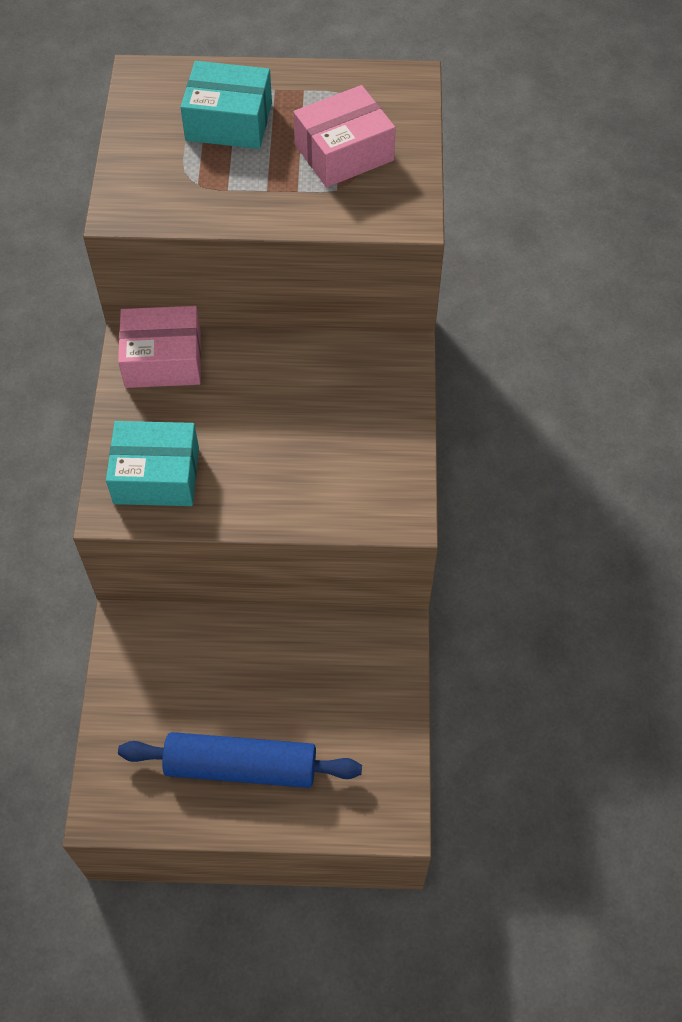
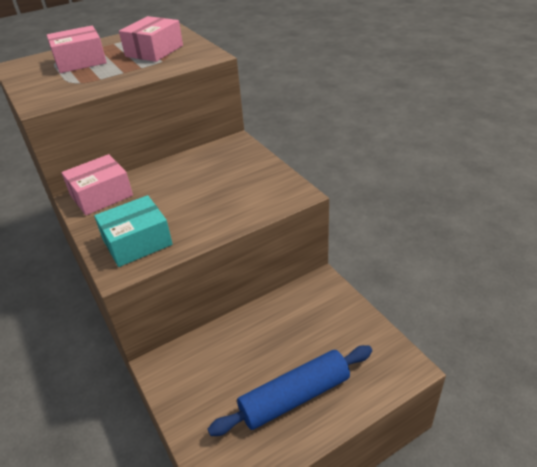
camera: 30 degrees left, 20 degrees down
(229, 121) = (80, 61): turquoise box -> pink box

